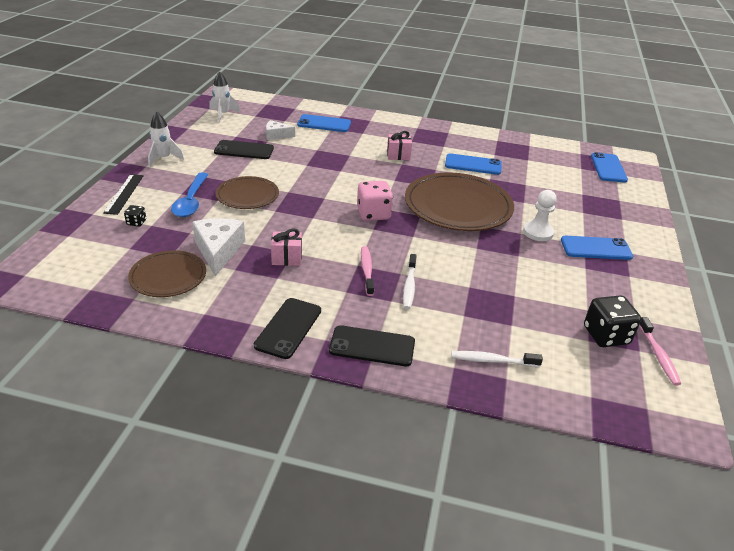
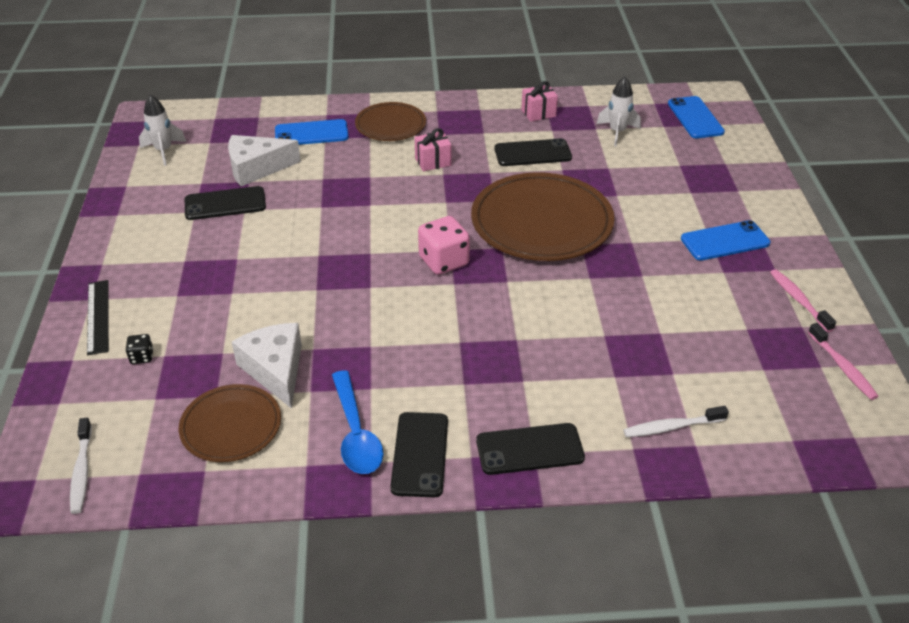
camera: 15 degrees left, 5 degrees up
(164, 159) = (121, 245): white rocket -> white rocket (617, 132)
(191, 201) = (197, 304): blue spoon -> blue spoon (356, 433)
(247, 195) = (268, 275): brown plate -> brown plate (390, 125)
(276, 135) = (256, 168): white cheese -> white cheese, size x1.68
(287, 258) = (368, 356): pink gift -> pink gift (538, 113)
(367, 270) = (474, 346): pink toothbrush -> pink toothbrush (798, 300)
(409, 286) = (535, 354): white toothbrush -> white toothbrush (82, 471)
(473, 165) = (532, 153): blue phone -> black phone
(538, 232) = (651, 236): white pawn -> none
(606, 336) = (779, 358): black dice -> none

